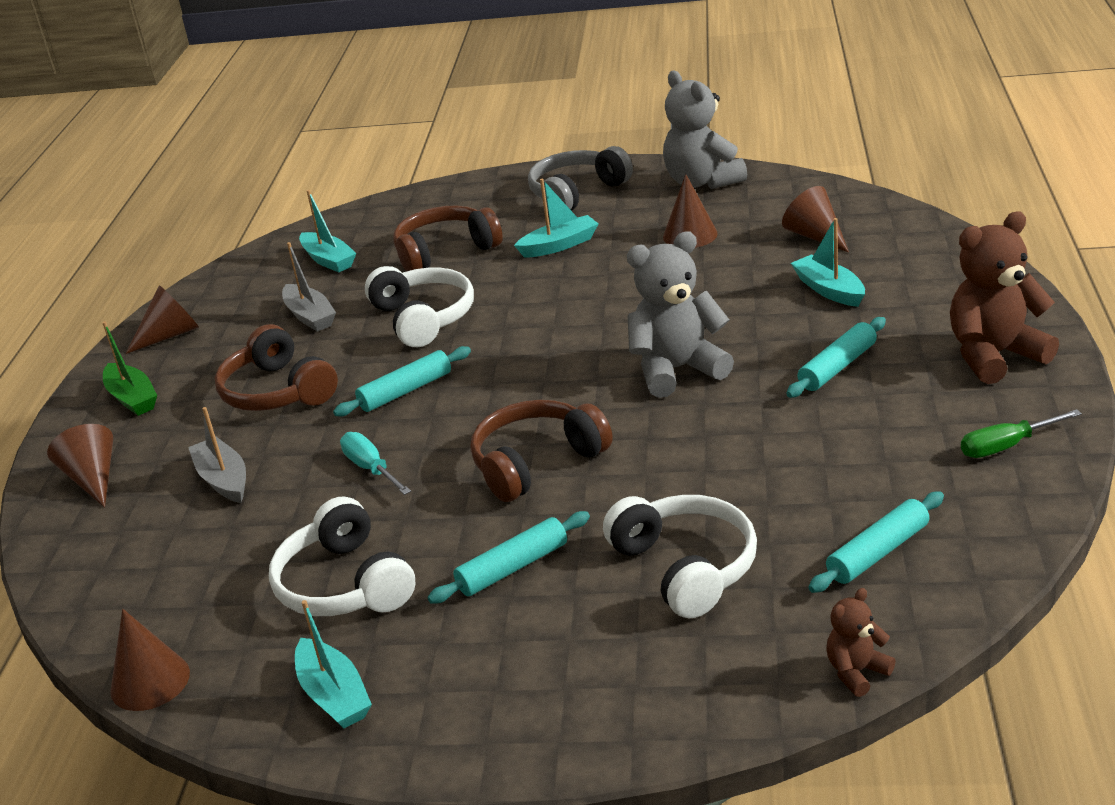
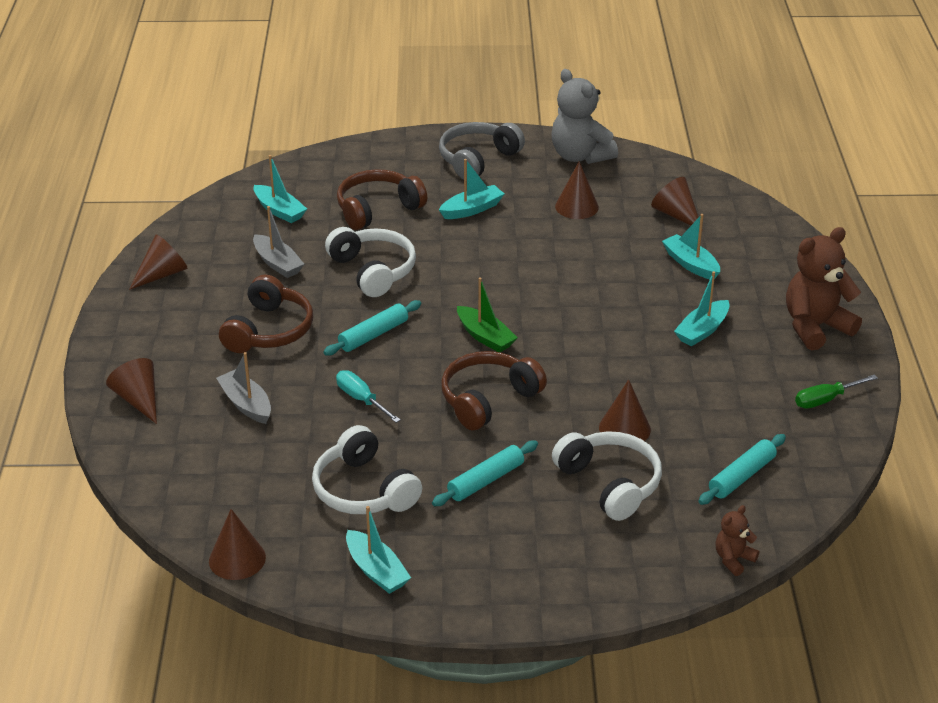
camera: 10 degrees left, 5 degrees up
(132, 398) = (148, 331): green boat -> green boat (485, 337)
(277, 391) = (269, 330): brown headphones -> brown headphones turned 120 degrees counterclockwise
(677, 370) = (582, 327): grey teddy bear -> none
(716, 493) = (624, 428): none -> brown cone
(837, 367) = (702, 330): turquoise rolling pin -> turquoise boat

